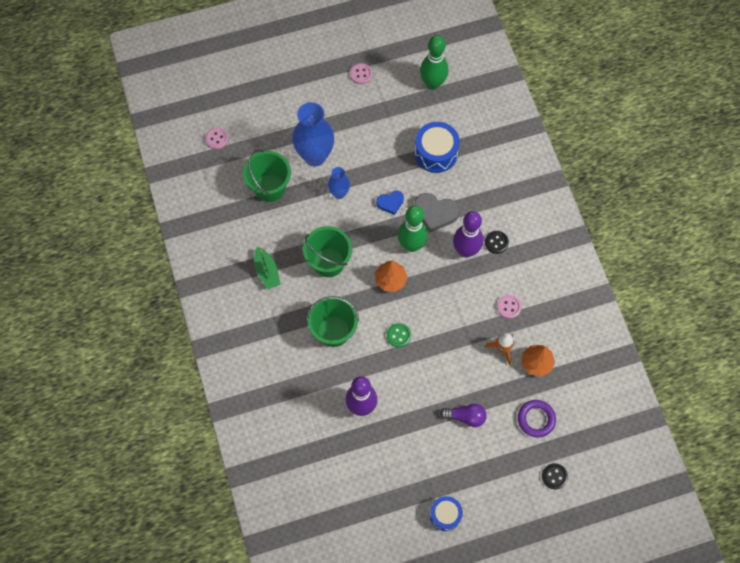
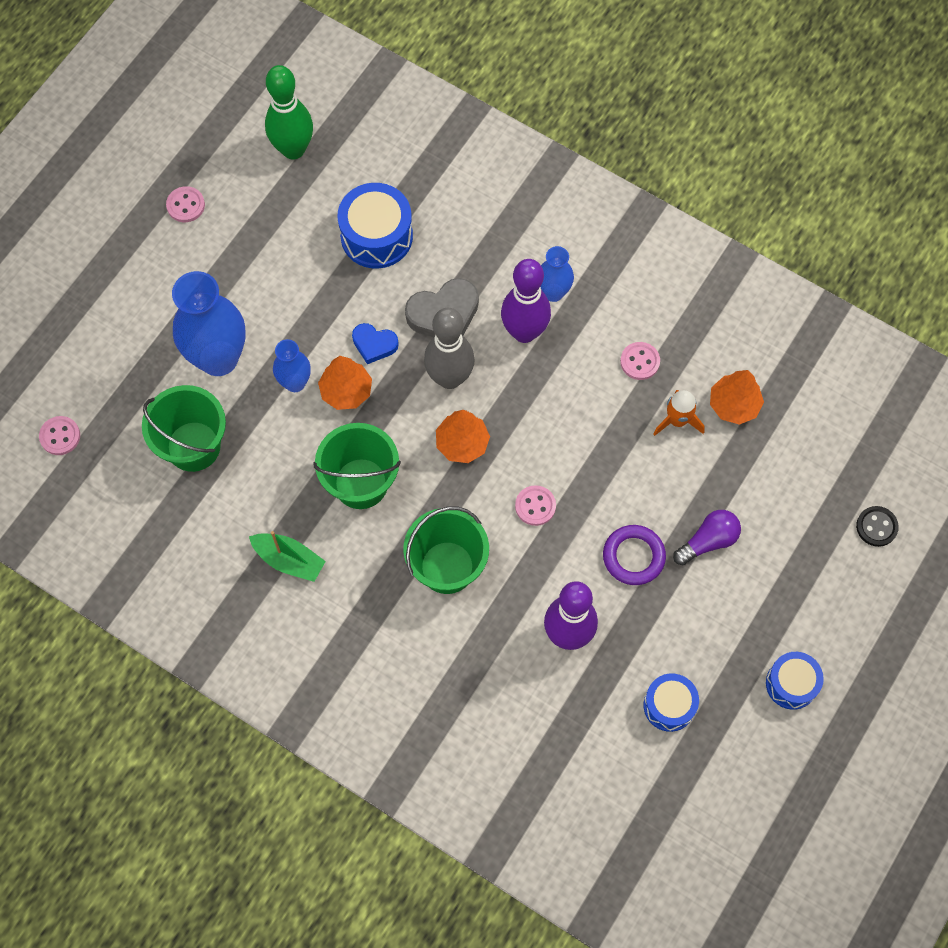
camera: 40 degrees left, 0 degrees up
(359, 215) = (346, 391): none -> orange tree
(379, 477) = (669, 705): none -> blue drum
(390, 203) = (374, 344): blue heart -> blue heart turned 75 degrees clockwise
(398, 335) = (535, 506): green button -> pink button
(411, 245) = (449, 378): green bowling pin -> grey bowling pin
(496, 242) = (553, 292): black button -> blue vase
(536, 419) = (794, 474): purple ring -> purple ring (633, 556)

